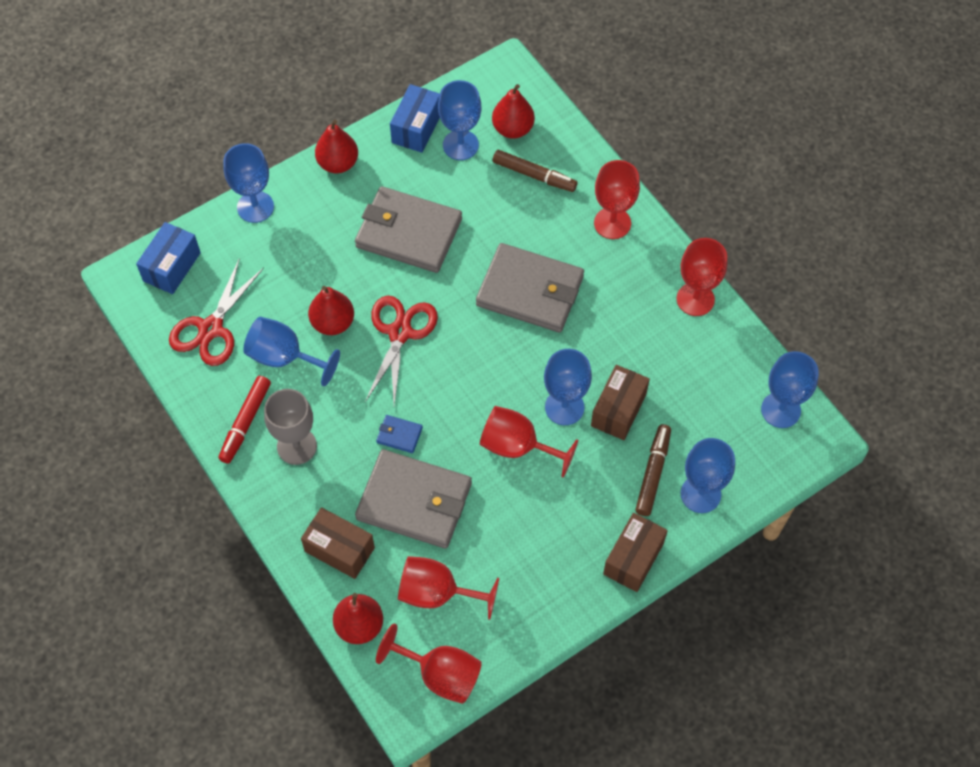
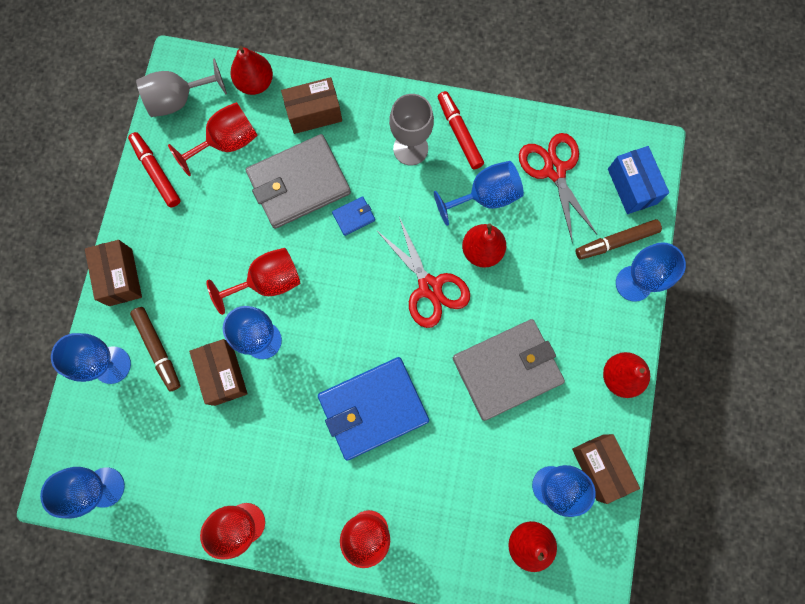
camera: 135 degrees right, 15 degrees up
(416, 128) = (599, 467): blue box -> brown box
(440, 674) = (179, 100): red goblet -> grey goblet
(522, 623) = (156, 172): none -> red marker
(530, 291) = (373, 408): grey wallet -> blue wallet
(534, 175) = (469, 515): brown marker -> brown marker (616, 241)

